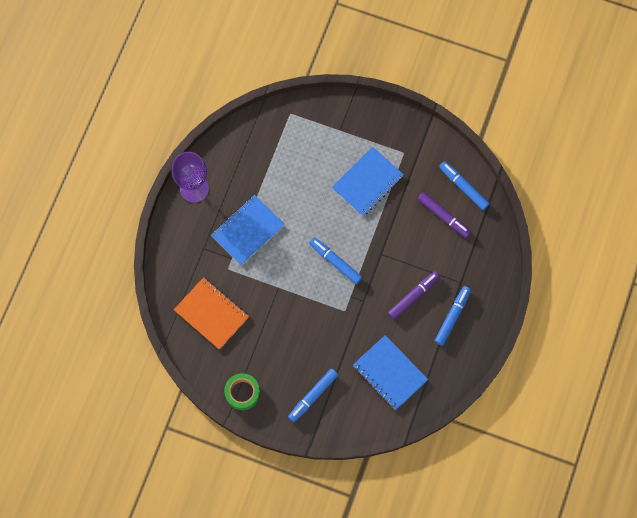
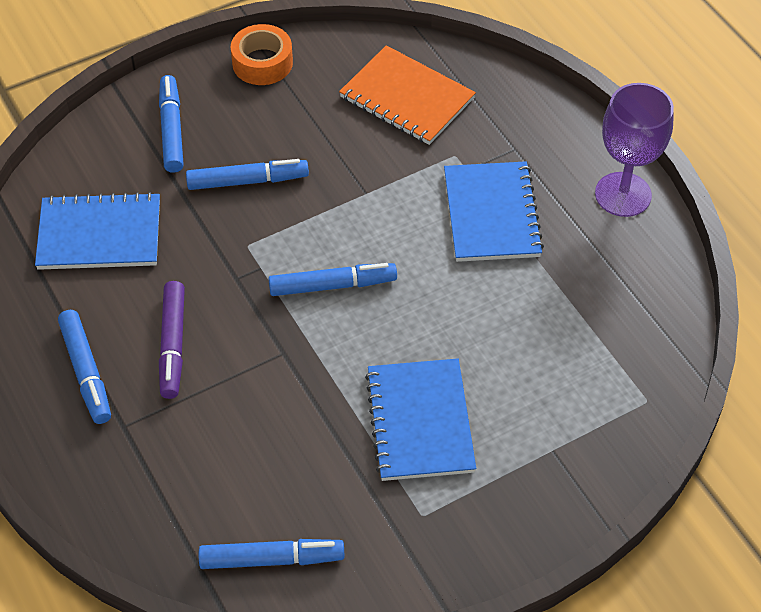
camera: 130 degrees right, 20 degrees down
(211, 314) = (407, 98): orange notebook -> orange notebook turned 45 degrees clockwise
(242, 393) = (262, 63): green tape -> orange tape
(313, 339) = (247, 181): none -> blue marker
(443, 216) = (252, 487): purple marker -> none

